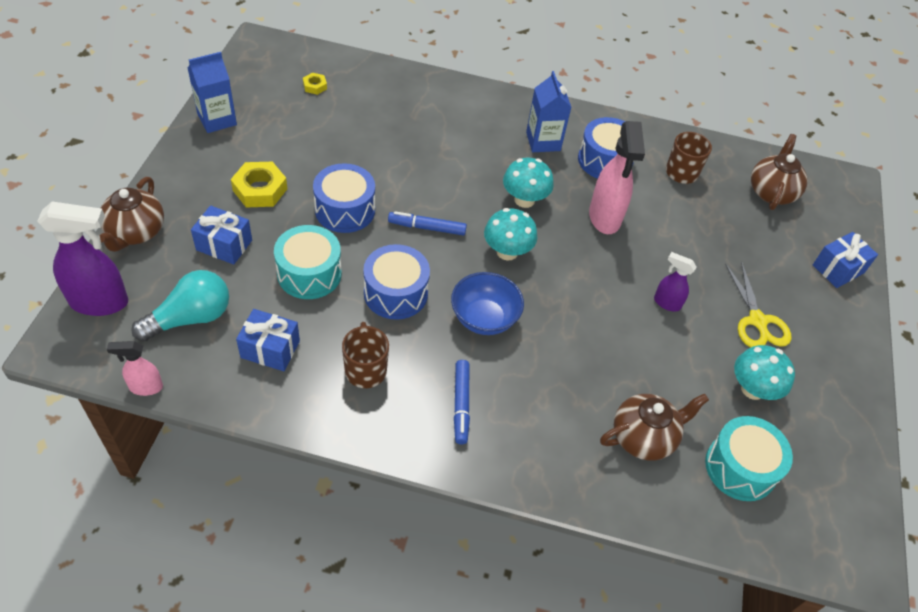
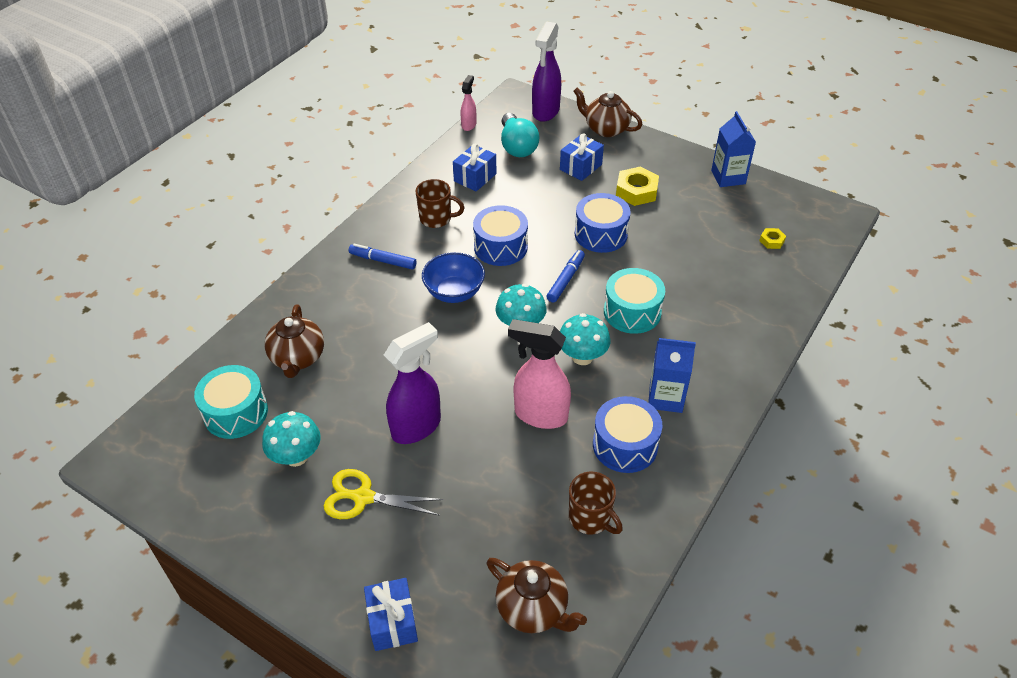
camera: 115 degrees right, 5 degrees down
(309, 273) = (537, 205): turquoise drum -> turquoise drum (632, 312)
(666, 303) = (417, 427): purple spray bottle -> purple spray bottle, size x1.87

